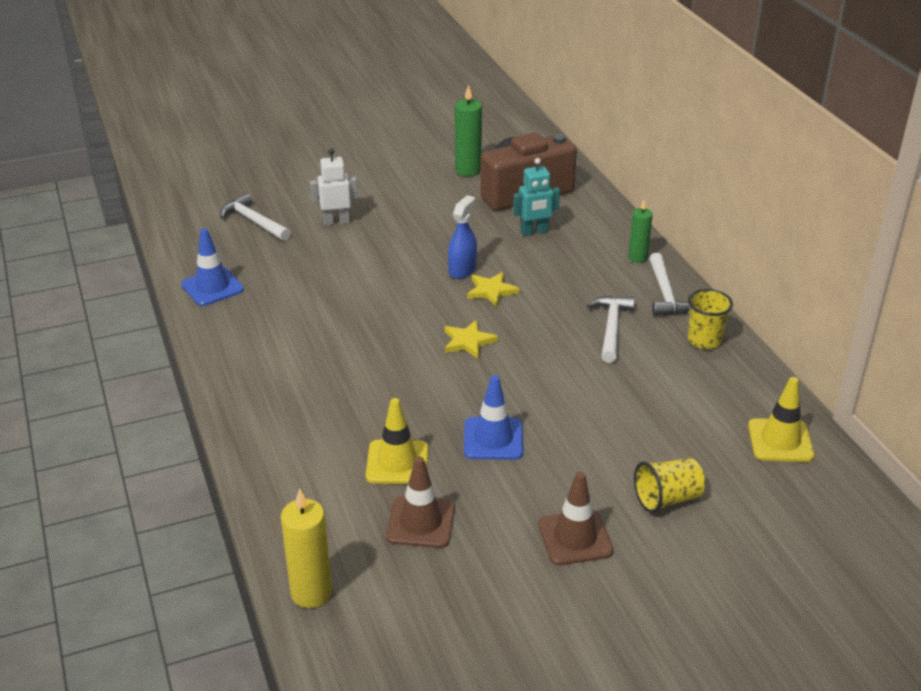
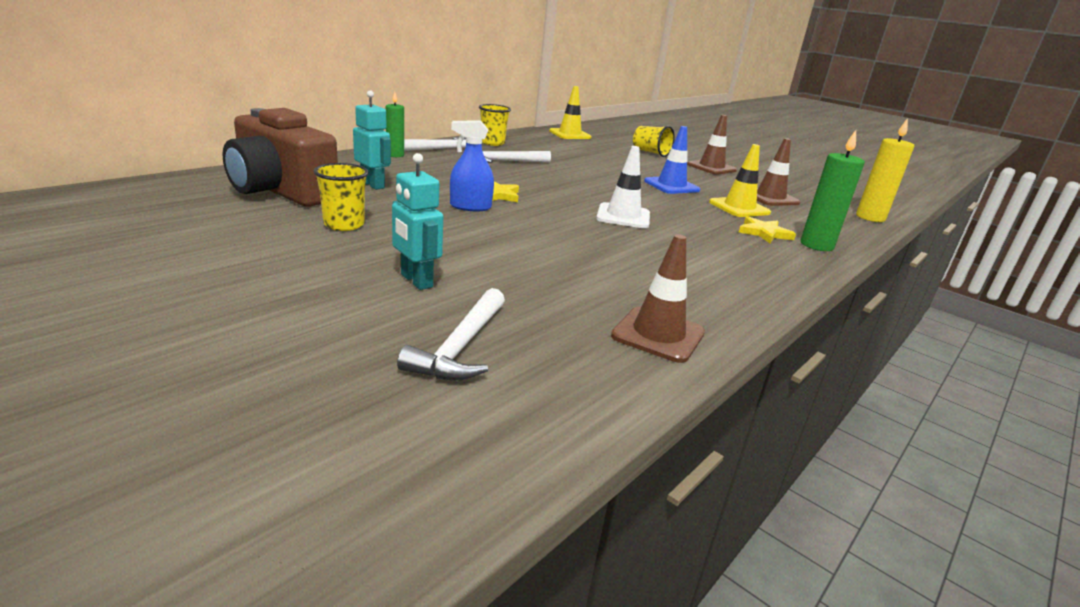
camera: 120 degrees left, 10 degrees down
(212, 287) = (658, 334): blue traffic cone -> brown traffic cone
(336, 221) = (416, 281): white robot -> turquoise robot
(406, 352) = (623, 216): none -> white traffic cone
(442, 209) = (344, 224): none -> yellow cup
(468, 170) = (224, 220): green candle -> green candle (816, 245)
(468, 342) = (579, 198): yellow star -> yellow star (764, 233)

